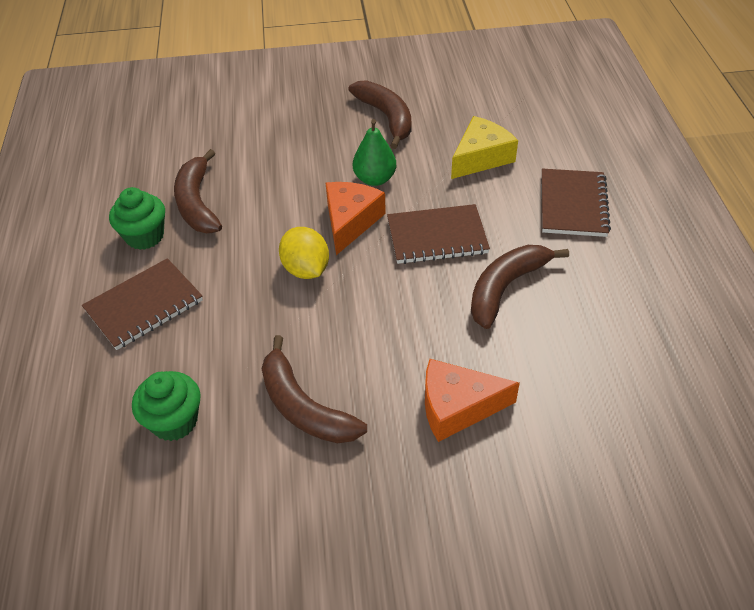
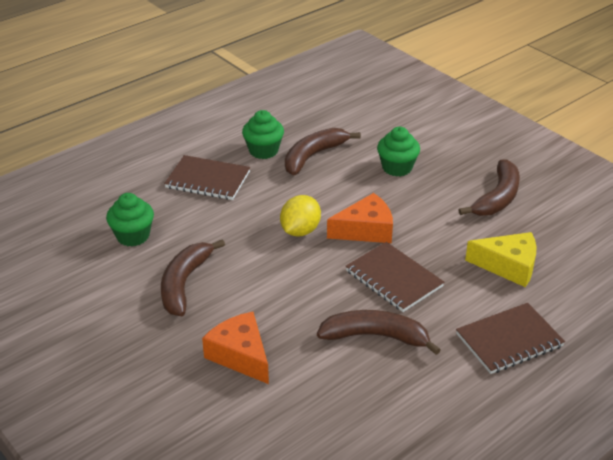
camera: 55 degrees right, 10 degrees down
(280, 155) = (397, 168): none -> green cupcake
(374, 179) = (422, 222): green pear -> none

